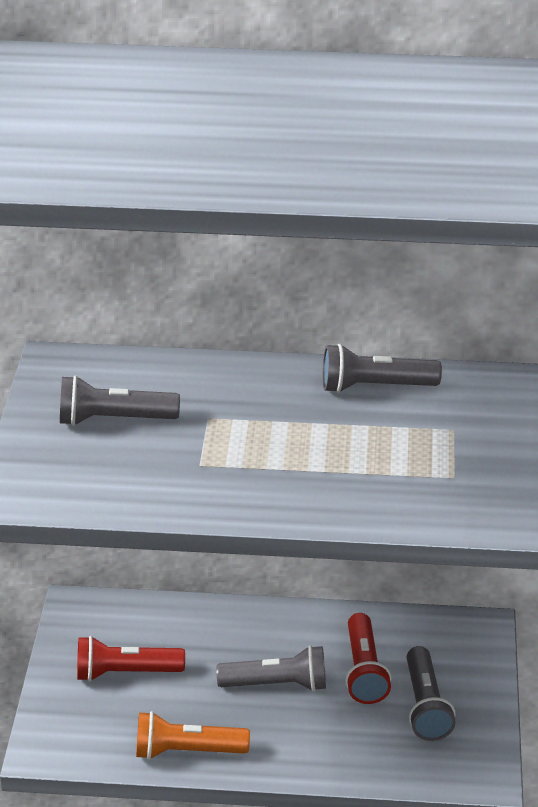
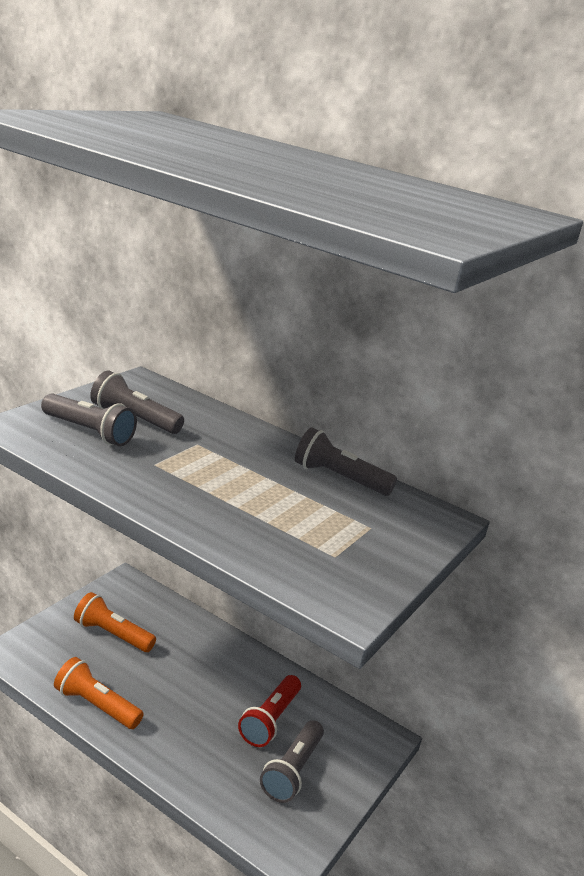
camera: 25 degrees right, 10 degrees down
(125, 672) = (112, 634): red flashlight -> orange flashlight
(277, 685) = (200, 696): grey flashlight -> grey flashlight (88, 432)

